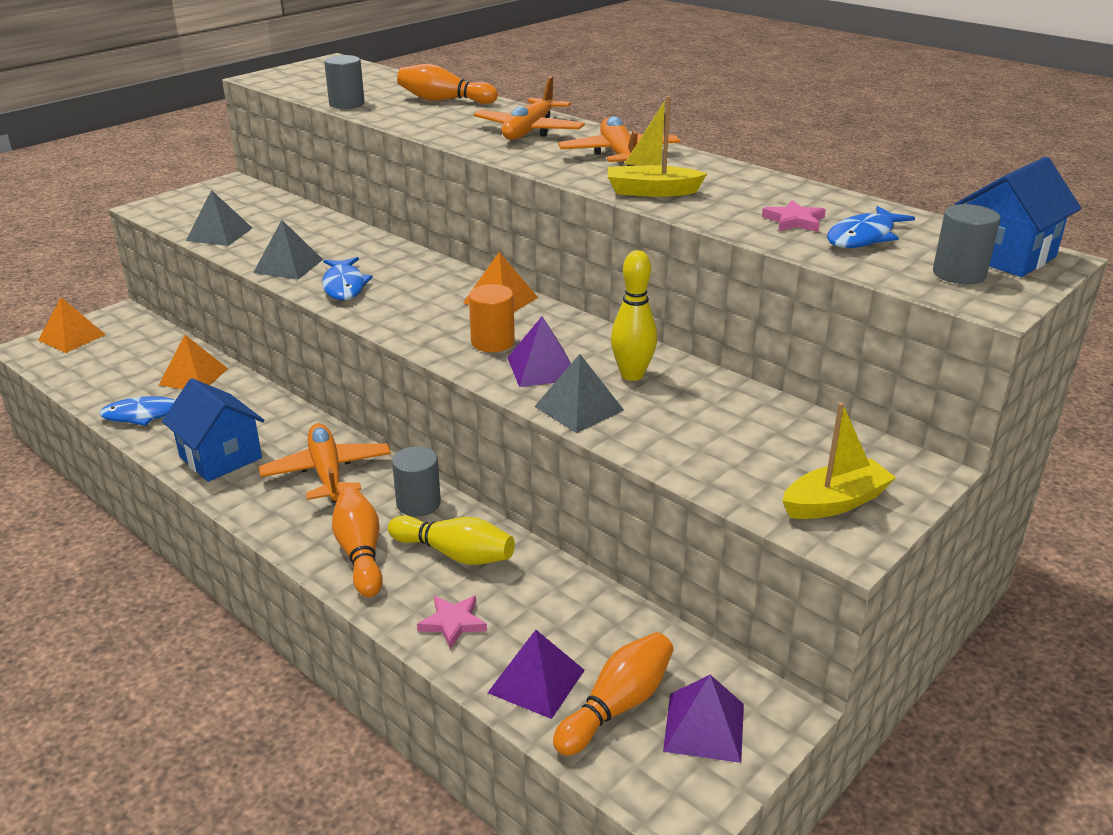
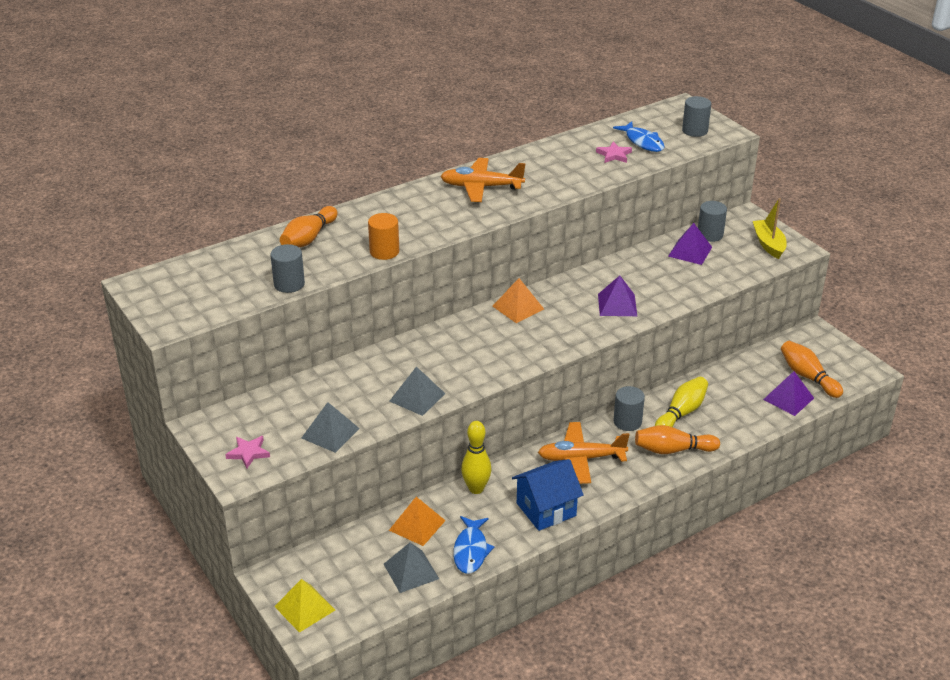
camera: 75 degrees left, 5 degrees up
(72, 337) = (305, 608): orange pyramid -> yellow pyramid
(344, 286) = (467, 372): blue fish -> none
(453, 623) = (741, 421): pink star -> pink star (248, 453)
(492, 342) = (578, 318): orange cylinder -> orange cylinder (384, 252)
(529, 131) = (409, 212): orange plane -> none
(578, 408) = (666, 299): grey pyramid -> grey pyramid (411, 571)
(632, 375) = (634, 276): yellow bowling pin -> yellow bowling pin (476, 488)
(651, 191) = (551, 188): yellow boat -> none
(704, 727) = (823, 354): purple pyramid -> purple pyramid (690, 251)
(814, 434) = (710, 235): none -> grey cylinder
(1005, 256) = (677, 114): blue house -> none

